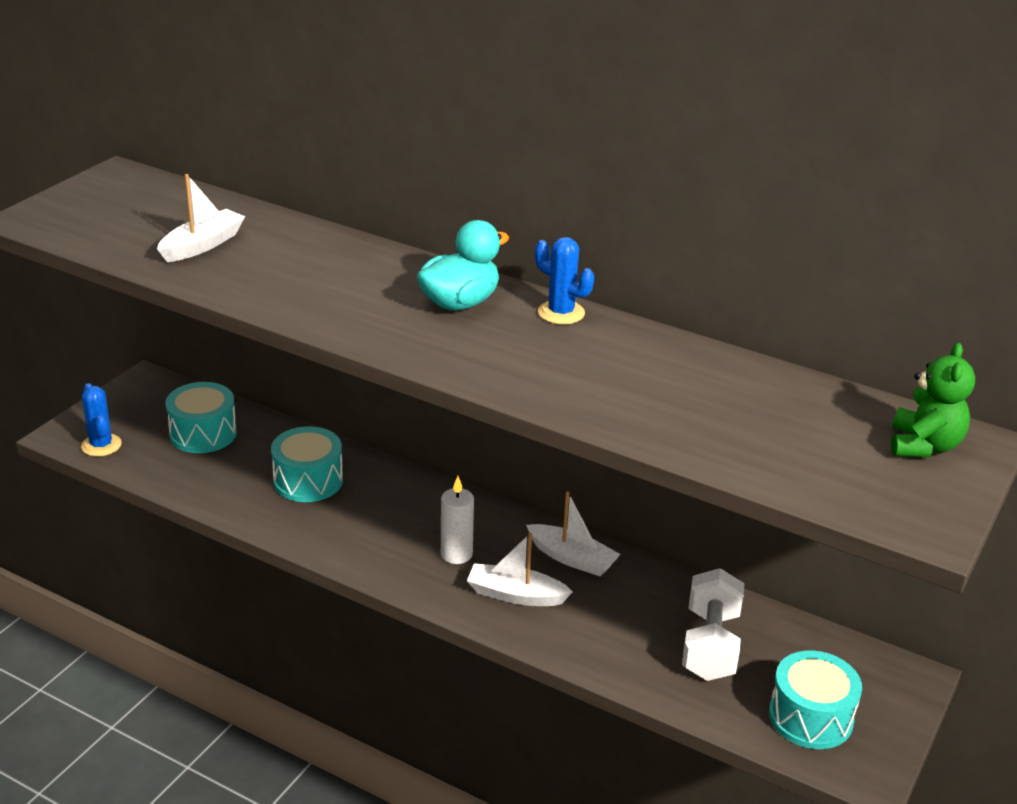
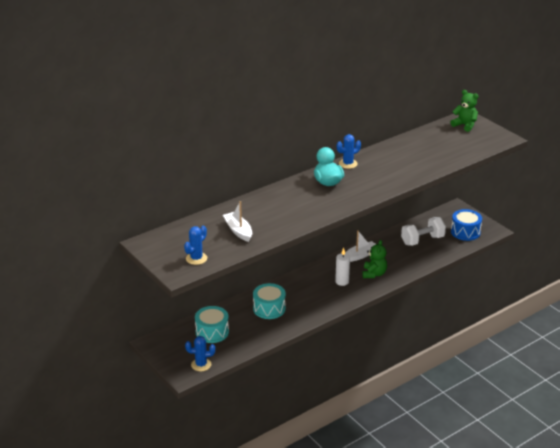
camera: 65 degrees left, 0 degrees up
(85, 225) = (196, 258): none -> blue cactus
(515, 595) = (374, 274): white boat -> green teddy bear
(710, 645) = (422, 240): white dumbbell -> white dumbbell turned 60 degrees counterclockwise
(810, 717) = (465, 232): turquoise drum -> blue drum

